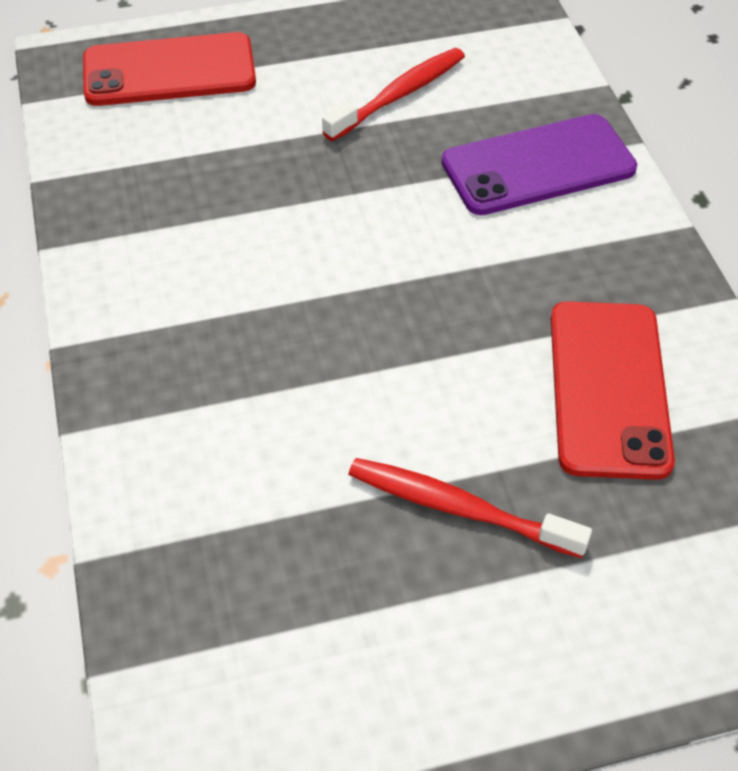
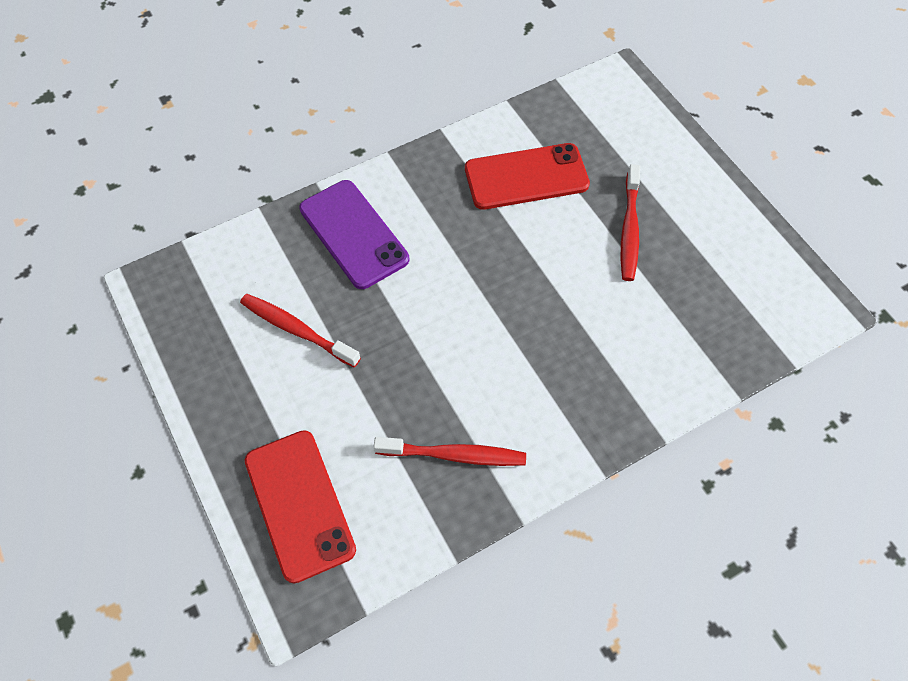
camera: 105 degrees left, 10 degrees up
(160, 204) = (454, 455): none -> red toothbrush

